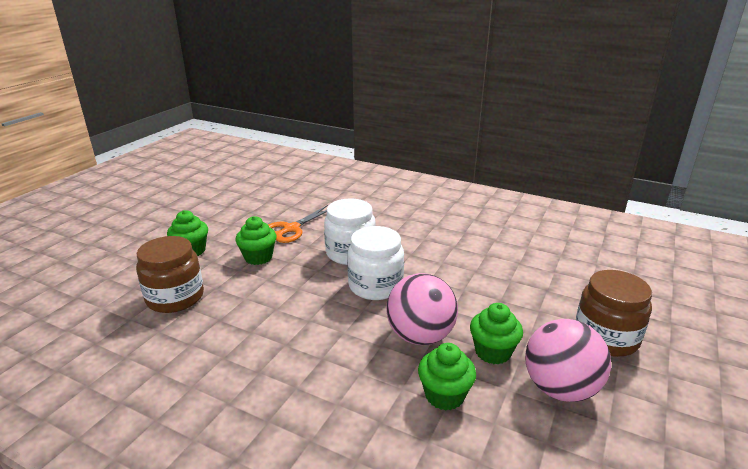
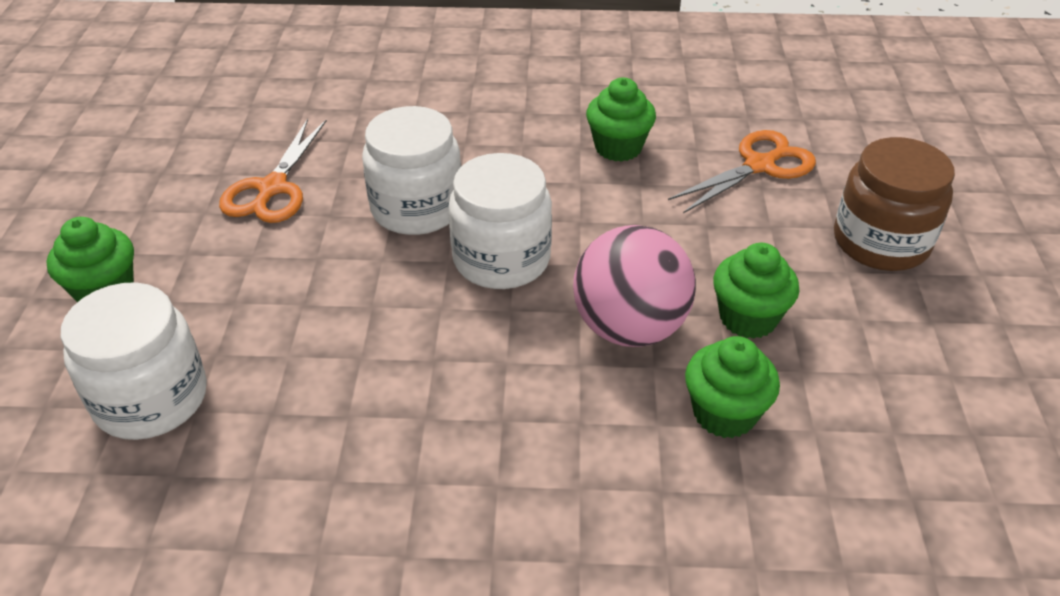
camera: 25 degrees left, 15 degrees up
(175, 297) = (151, 398): brown jar -> white jar
(258, 257) = (252, 266): green cupcake -> green cupcake (618, 147)
(552, 279) = (759, 166): none -> orange scissors
(560, 388) = (867, 344): pink ball -> none

